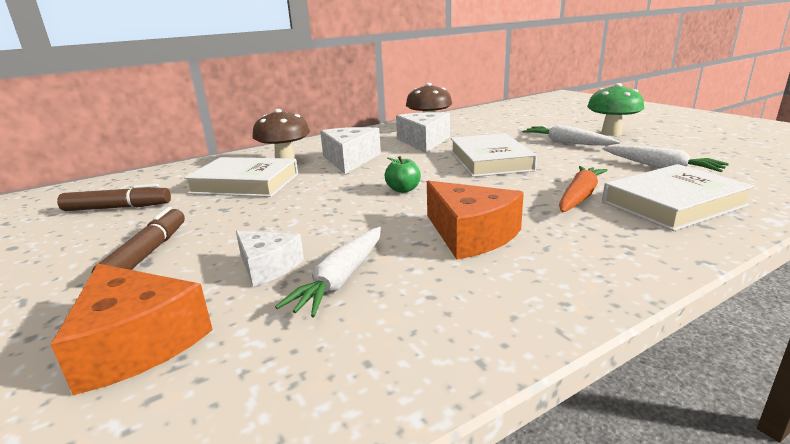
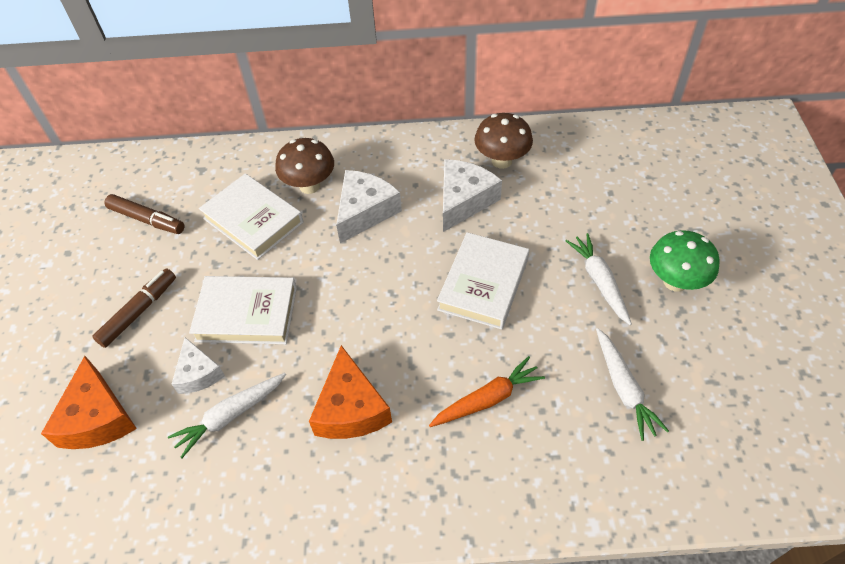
camera: 30 degrees right, 30 degrees up
(403, 190) = (362, 304): green apple -> none
(673, 204) = (548, 456): white book -> white book (247, 314)

